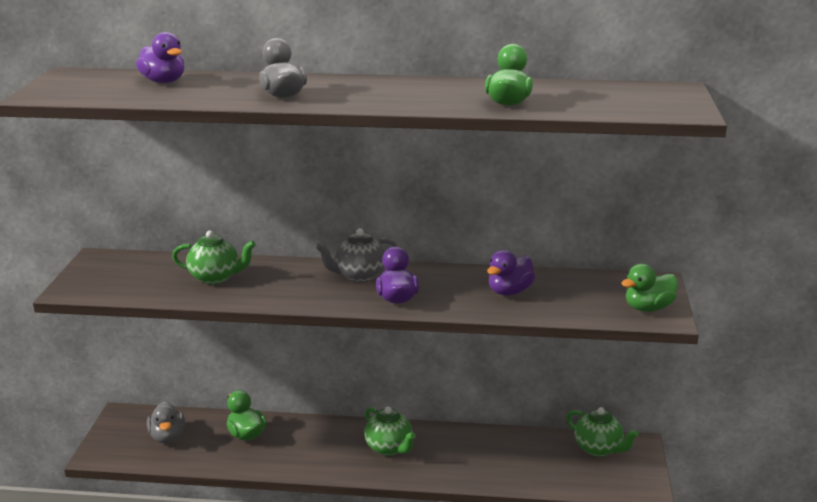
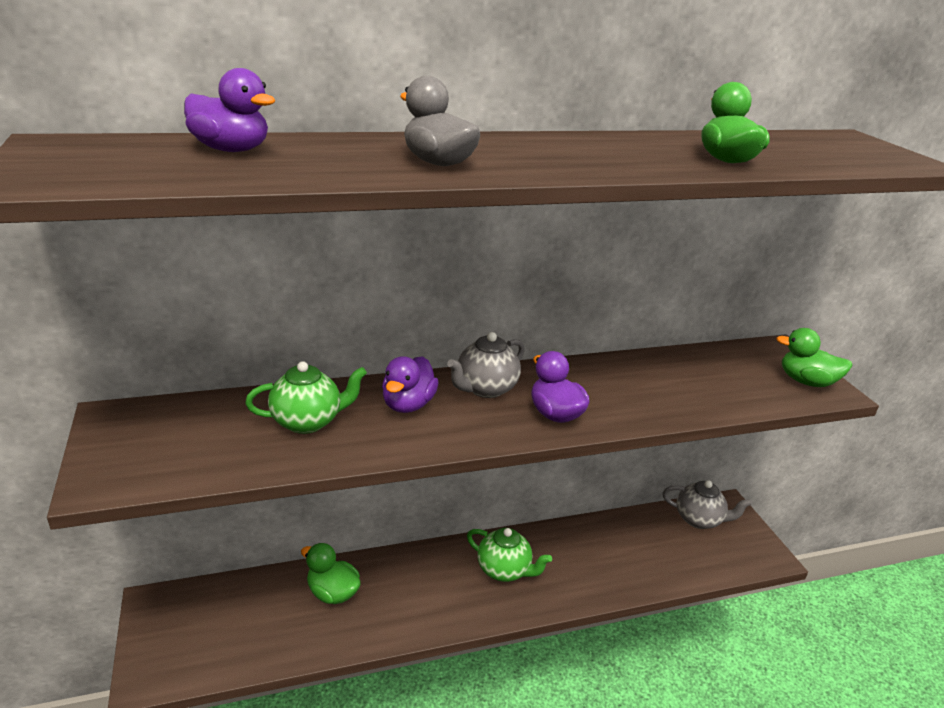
camera: 25 degrees left, 5 degrees up
(167, 437) = (233, 622): grey duck -> none
(509, 291) = (662, 383): purple duck -> purple duck (408, 405)
(599, 449) = (699, 519): green teapot -> grey teapot
(648, 308) = (806, 382): green duck -> green duck turned 75 degrees clockwise

